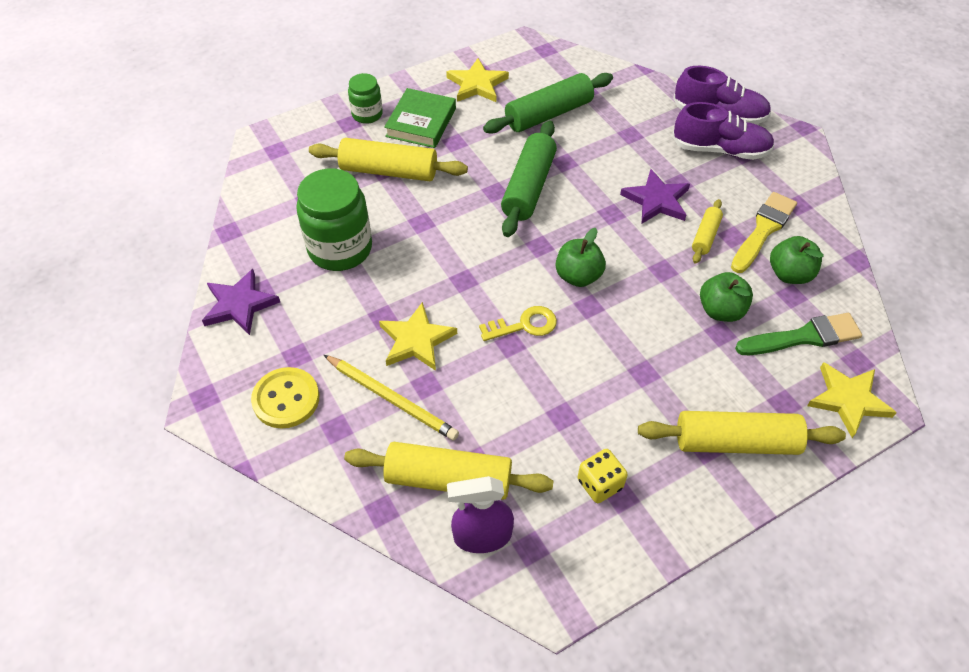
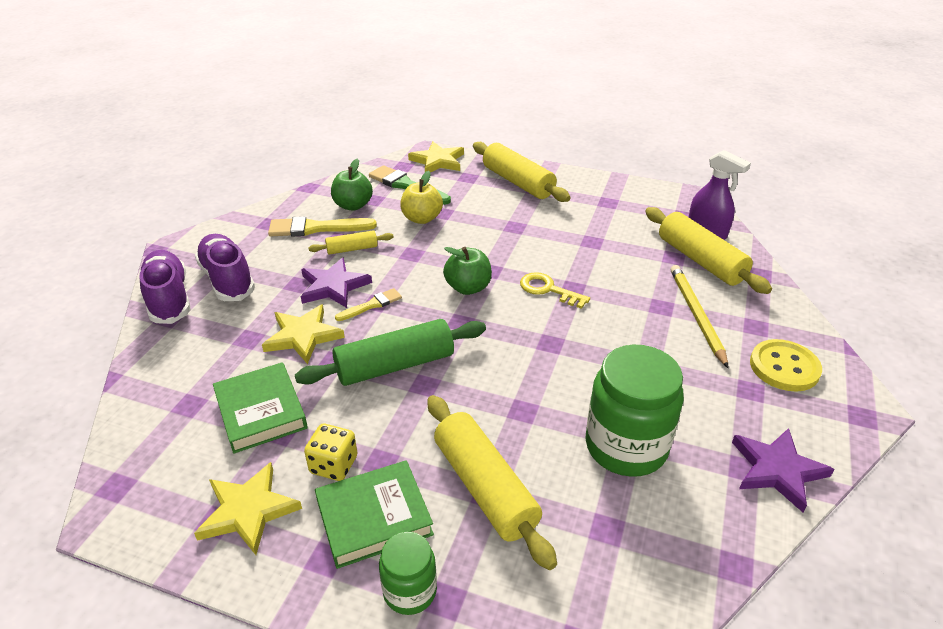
camera: 130 degrees left, 15 degrees down
(416, 340) = (638, 333): yellow star -> yellow star (303, 336)
(548, 114) = (261, 411): green rolling pin -> green book
(599, 484) = (613, 211): yellow dice -> yellow dice (334, 465)
(610, 209) = (371, 305): none -> yellow brush
(721, 310) = (422, 218): green apple -> yellow apple

